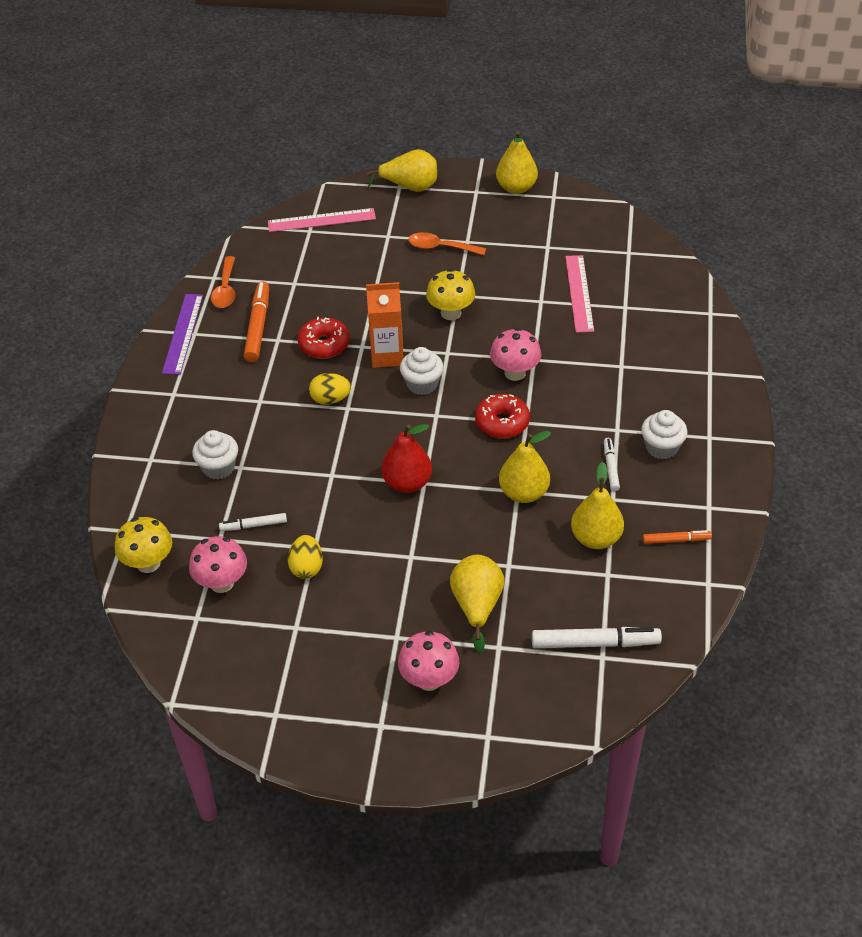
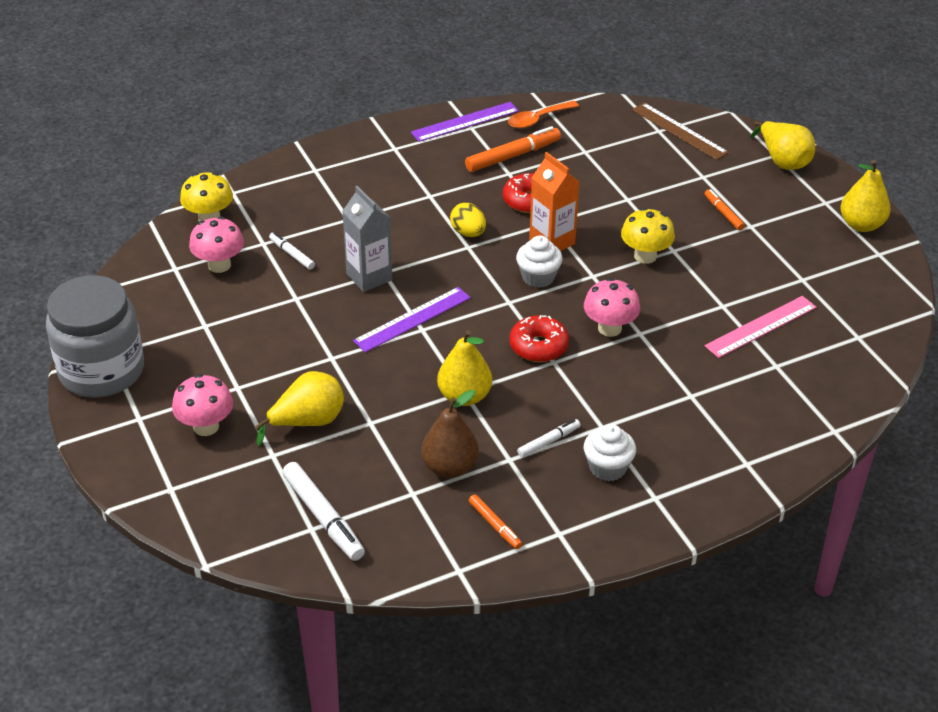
camera: 55 degrees right, 5 degrees down
(218, 467) = (337, 208): white cupcake -> none
(294, 729) = (101, 371): none -> grey jar
(306, 567) = (271, 303): yellow egg -> none
(321, 220) = (679, 131): pink ruler -> brown ruler
(330, 487) = (369, 277): none -> grey carton
(407, 483) = (412, 319): red pear -> purple ruler
(440, 247) = (723, 213): orange spoon -> orange marker
(596, 538) = (450, 467): yellow pear -> brown pear

